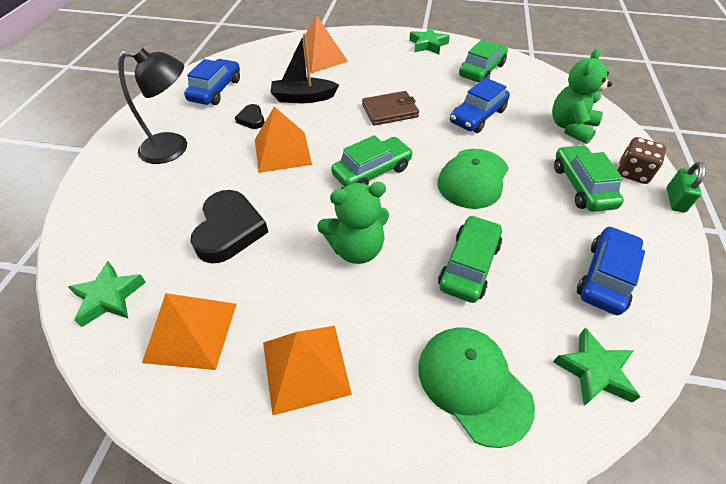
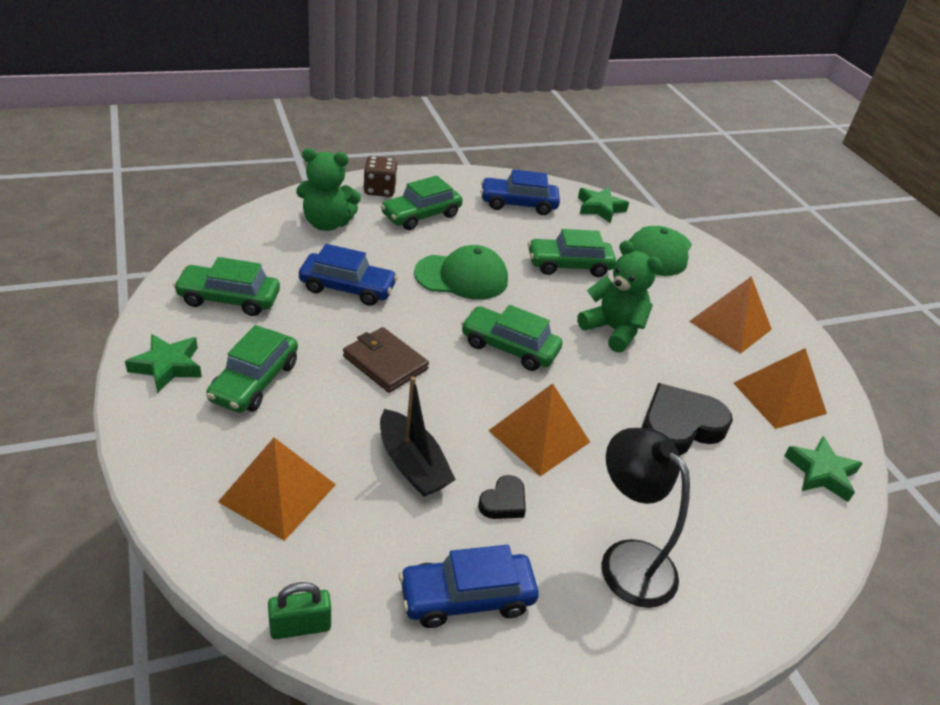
camera: 125 degrees left, 10 degrees down
(401, 65) = (255, 381): none -> green car
(675, 200) = (402, 172): green padlock -> green padlock (300, 626)

